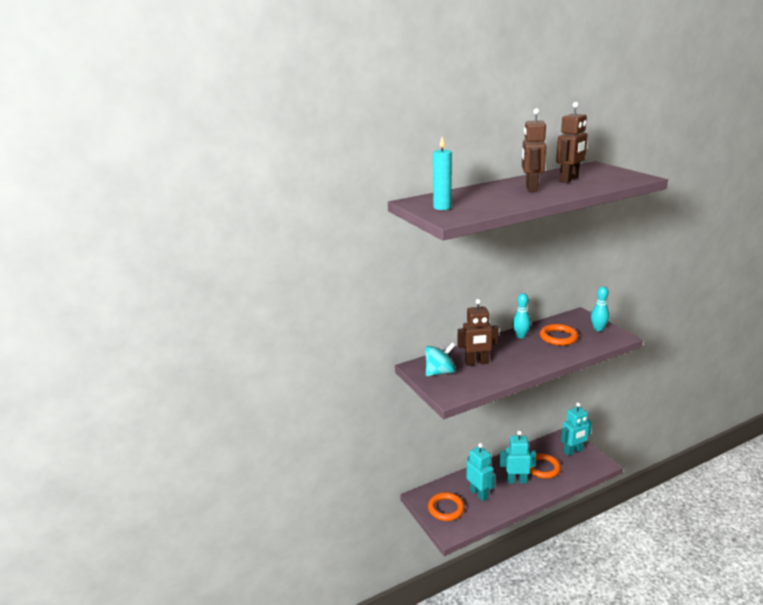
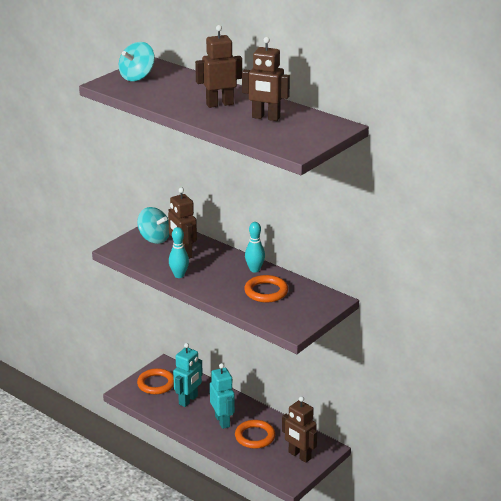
camera: 65 degrees right, 5 degrees up
(442, 207) = (137, 77): turquoise candle -> turquoise spinning top
(573, 451) = (299, 456): turquoise robot -> brown robot
(598, 329) = (303, 314): turquoise bowling pin -> turquoise bowling pin (179, 275)

